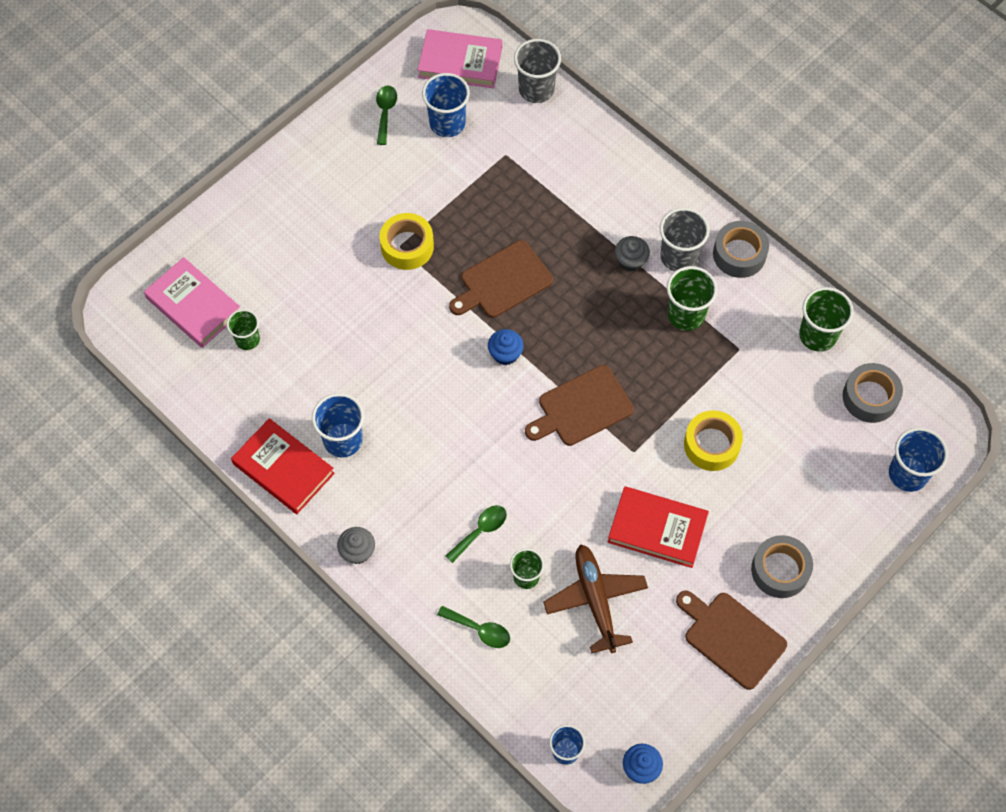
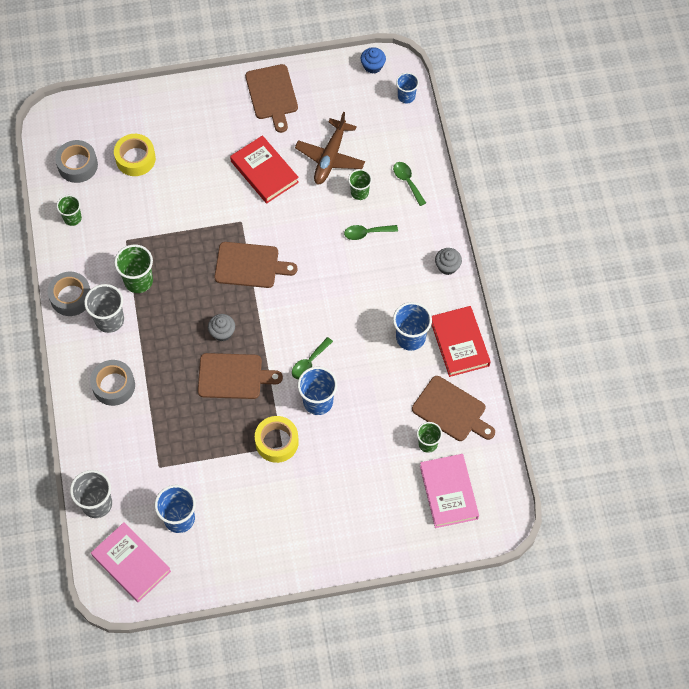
camera: 145 degrees left, 0 degrees up
(244, 389) = (451, 410): none -> brown cutting board
(385, 112) = (215, 557): green spoon -> green spoon (309, 363)
(505, 354) = (269, 328): blue cupcake -> none
(630, 261) = (141, 337): grey cupcake -> grey cupcake (222, 332)
(711, 445) = (193, 197): yellow tape -> yellow tape (135, 159)
(780, 570) = (215, 110): grey tape -> grey tape (113, 386)
(817, 335) = (72, 218): green cup -> green cup, size x0.64
(907, 474) = (98, 113): blue cup -> blue cup (318, 402)

